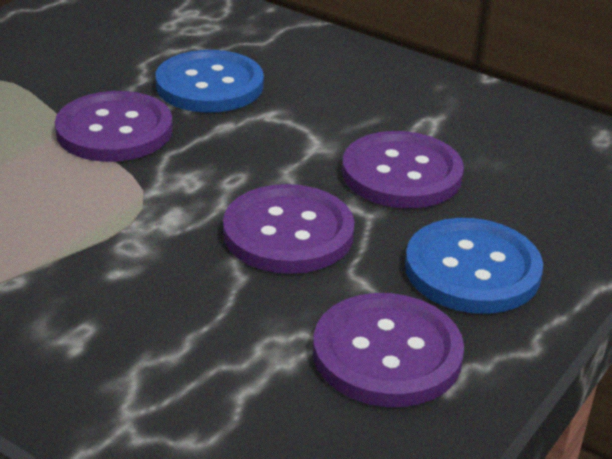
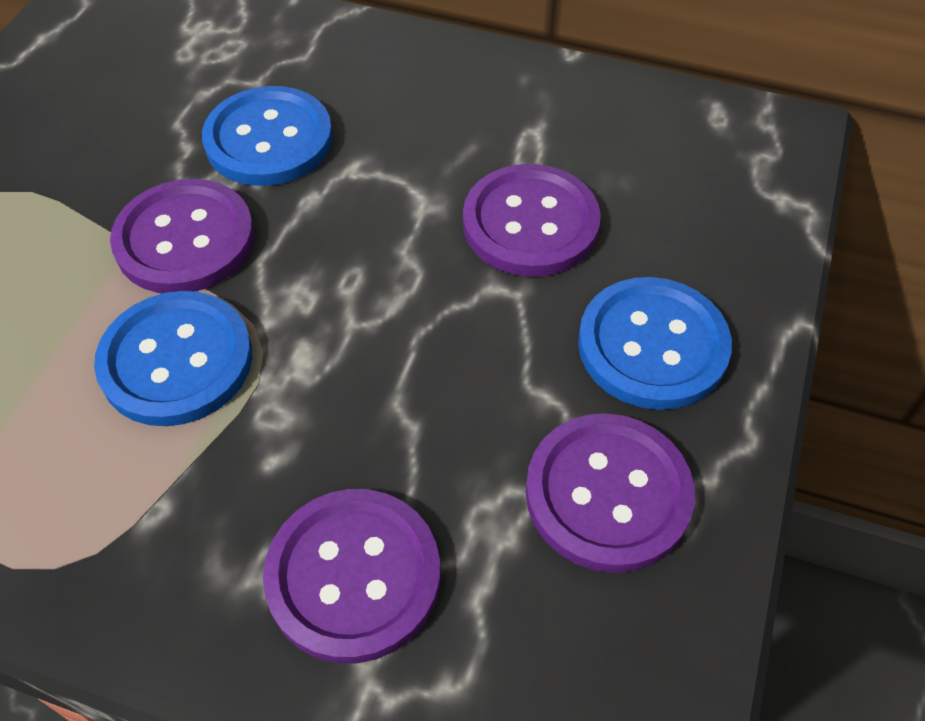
camera: 15 degrees left, 20 degrees up
(72, 198) = (176, 361): none -> blue button
(288, 233) = (440, 346): purple button -> purple button (353, 576)

